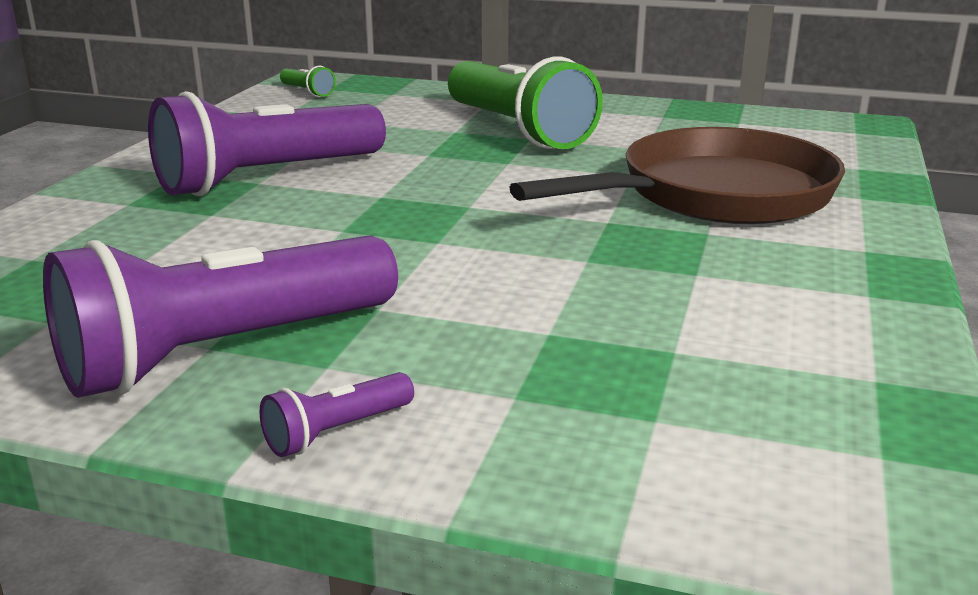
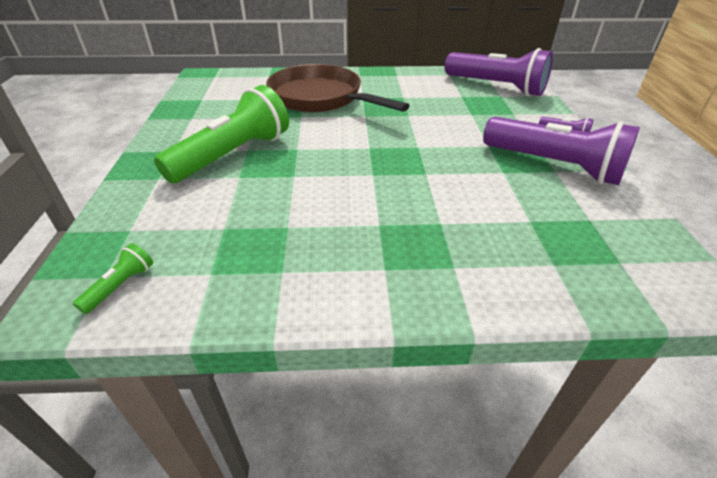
camera: 110 degrees left, 15 degrees up
(267, 178) = (371, 222): purple flashlight -> purple flashlight (496, 87)

